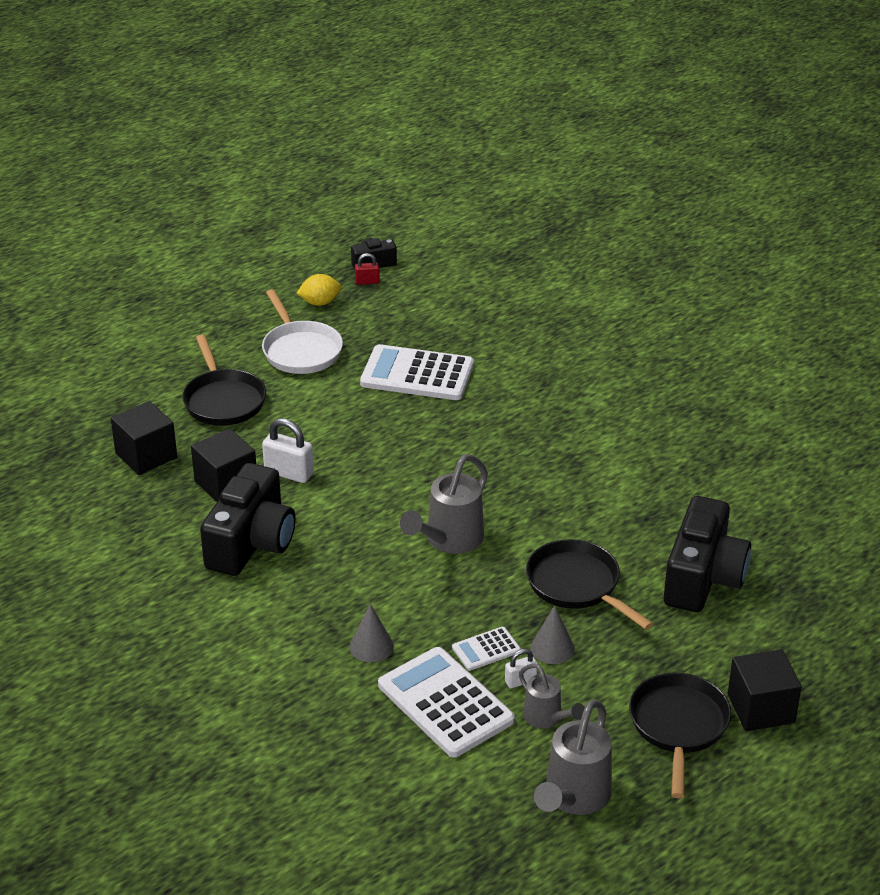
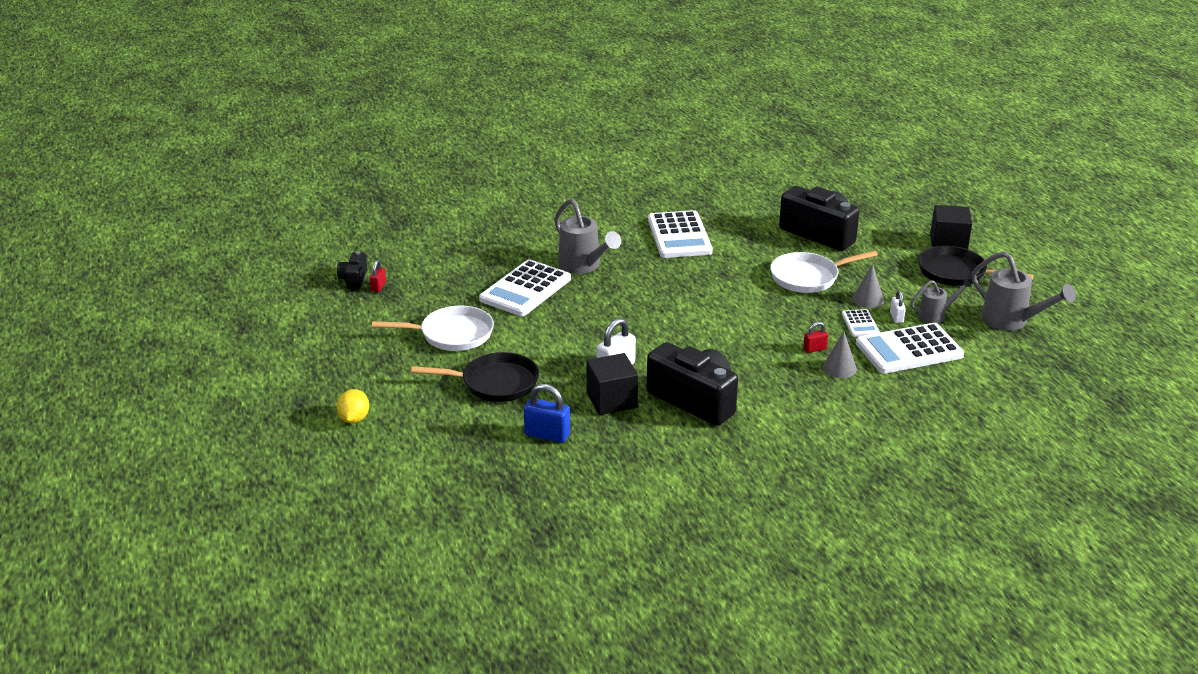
camera: 70 degrees left, 5 degrees down
(146, 455) = (547, 435): black cube -> blue padlock
(320, 302) = (390, 313): yellow lemon -> yellow lemon (354, 419)
(405, 618) = (814, 349): none -> red padlock
(449, 540) = (736, 315): grey watering can -> grey watering can (583, 266)
(577, 585) = (808, 277): black pan -> white pan
(613, 458) = (679, 236): none -> white calculator

